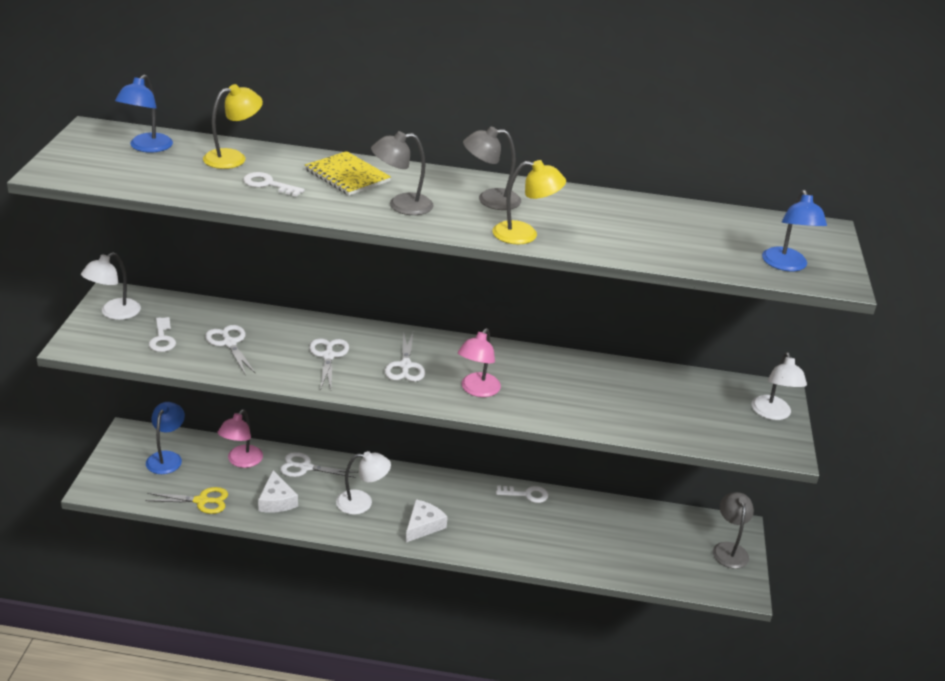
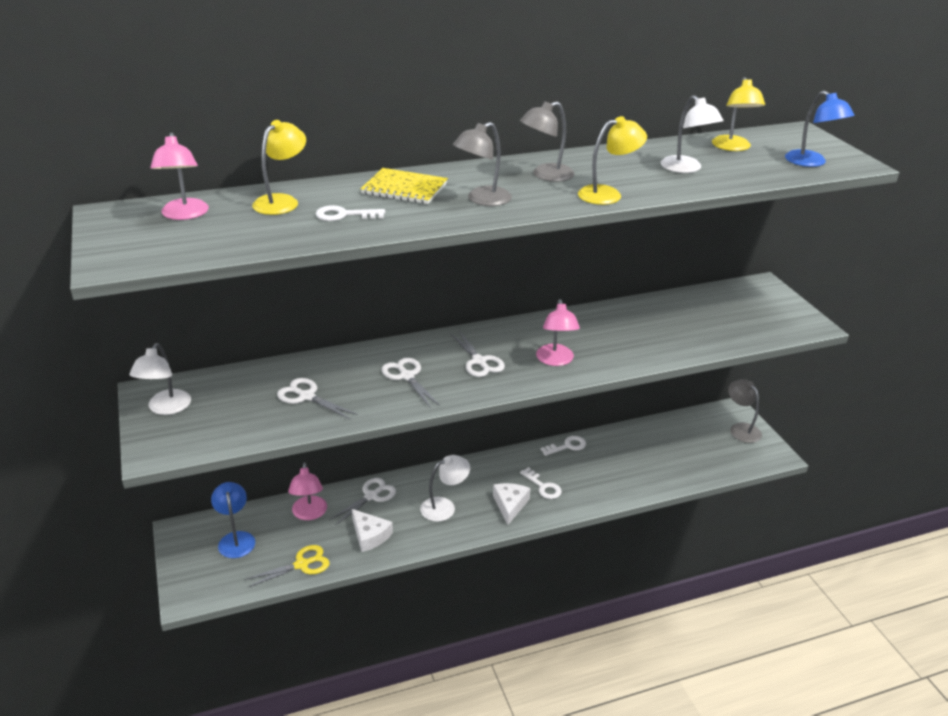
camera: 25 degrees left, 0 degrees up
(147, 147) = (184, 215): blue lamp -> pink lamp
(162, 338) = (237, 415): white key -> white key (543, 486)
(305, 467) = (371, 496): white scissors -> white scissors turned 150 degrees clockwise
(721, 226) = (733, 147): none -> yellow lamp
(772, 414) = (775, 301): white lamp -> white lamp (686, 168)

